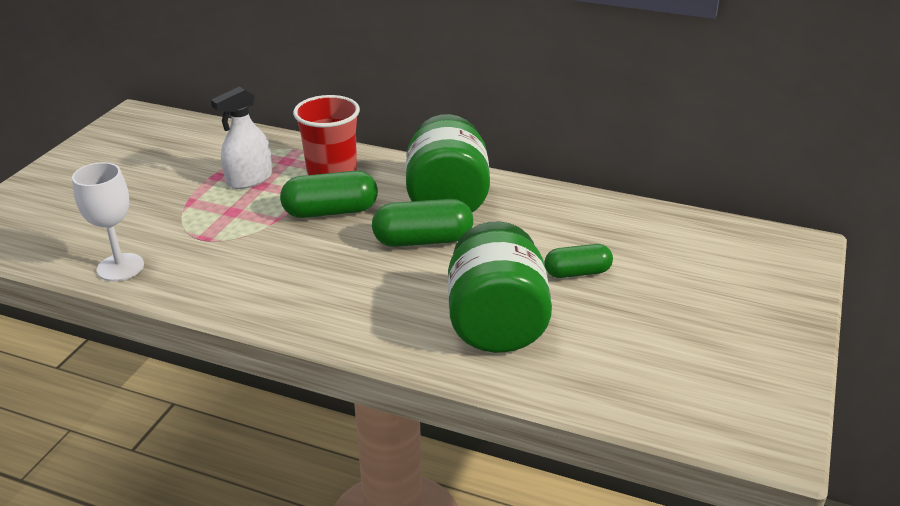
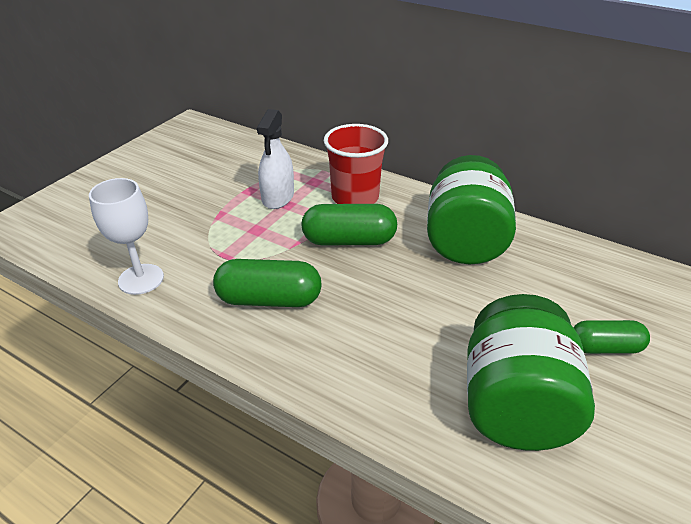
camera: 10 degrees right, 5 degrees up
(249, 179) = (278, 197): white spray bottle -> white spray bottle turned 45 degrees counterclockwise
(423, 240) = (438, 285): green capsule -> green capsule (269, 299)

